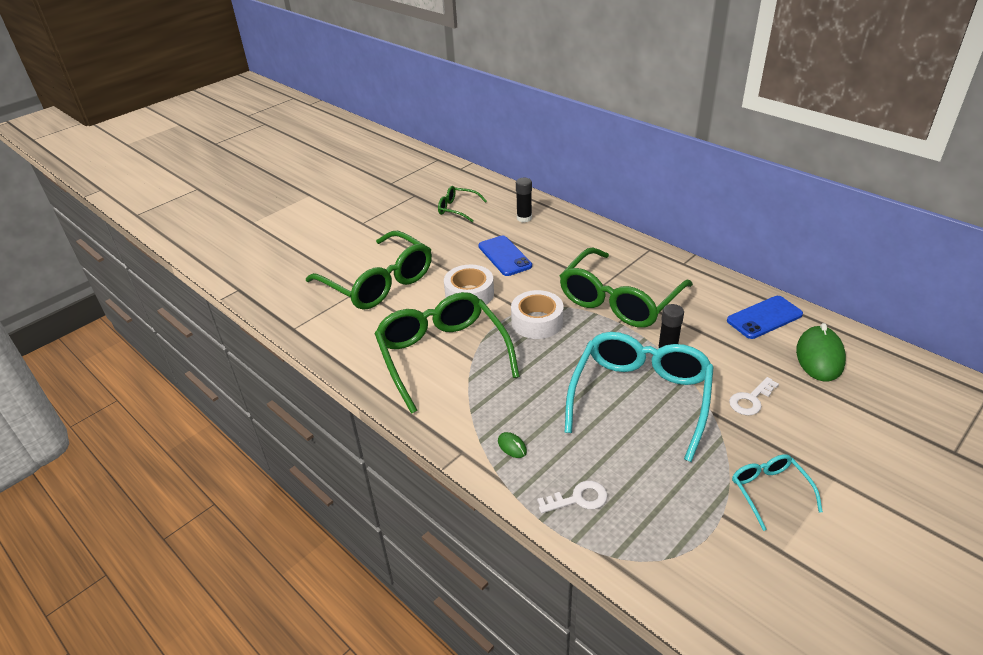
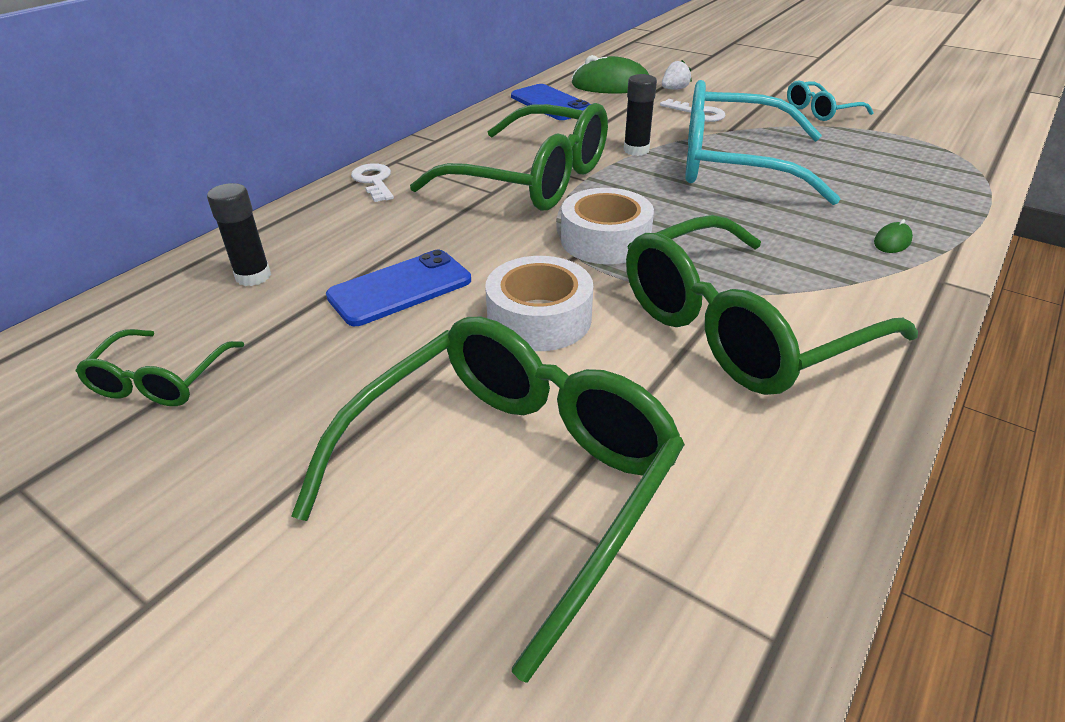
camera: 100 degrees left, 0 degrees up
(578, 499) = (930, 194): white key -> white key (374, 181)
(817, 397) = (674, 89): none -> white strawberry

